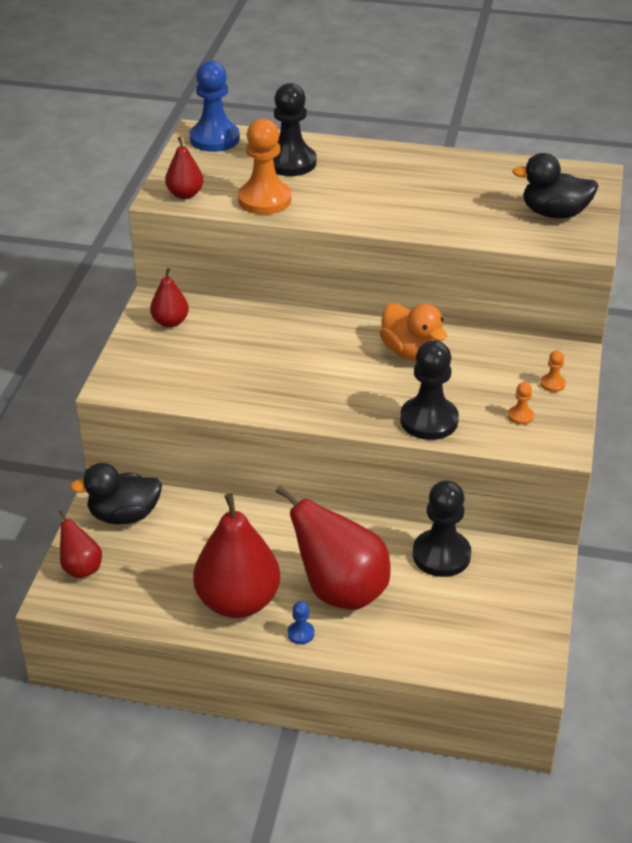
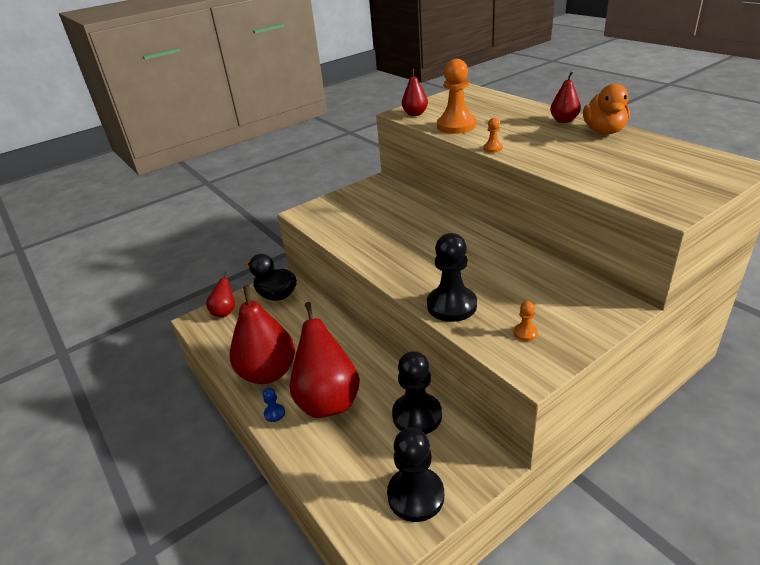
camera: 45 degrees right, 5 degrees down
(170, 322) = (373, 193): red pear -> red pear (564, 120)
(214, 139) = (472, 93): blue pawn -> none
(290, 163) = (500, 112): black pawn -> black pawn (416, 495)
(411, 352) = (494, 258): orange duck -> orange duck (604, 131)
(552, 384) = (580, 321): orange pawn -> orange pawn (492, 148)
(554, 213) = (667, 182): black duck -> none

